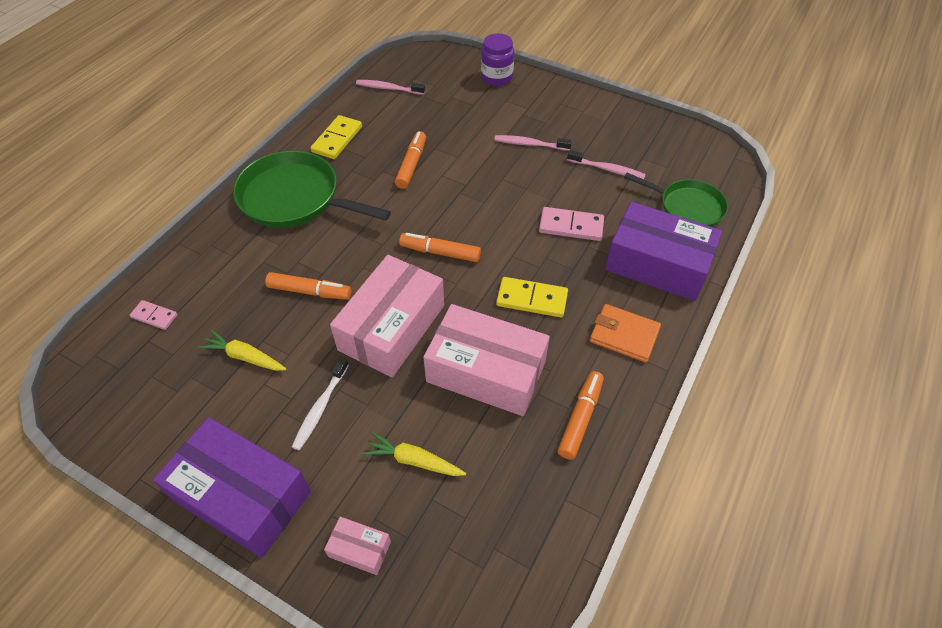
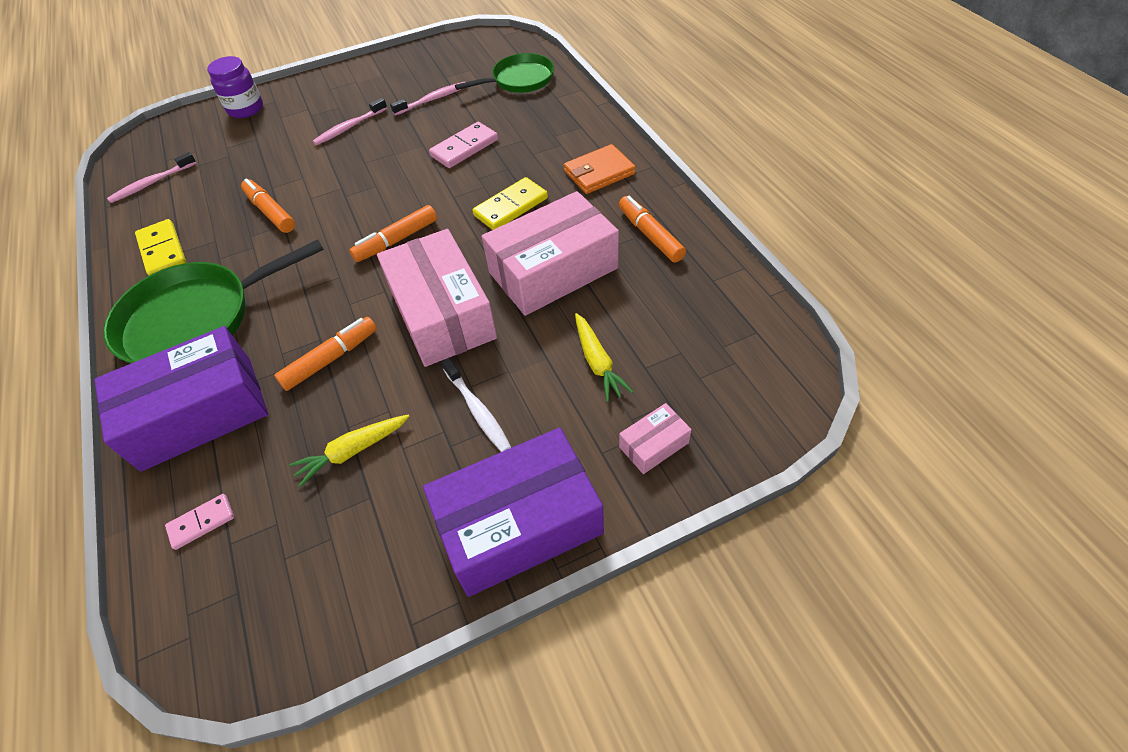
camera: 50 degrees left, 0 degrees up
(414, 460) = (597, 362): yellow carrot -> yellow carrot turned 75 degrees counterclockwise
(657, 264) = (554, 122): purple box -> purple box (198, 413)

